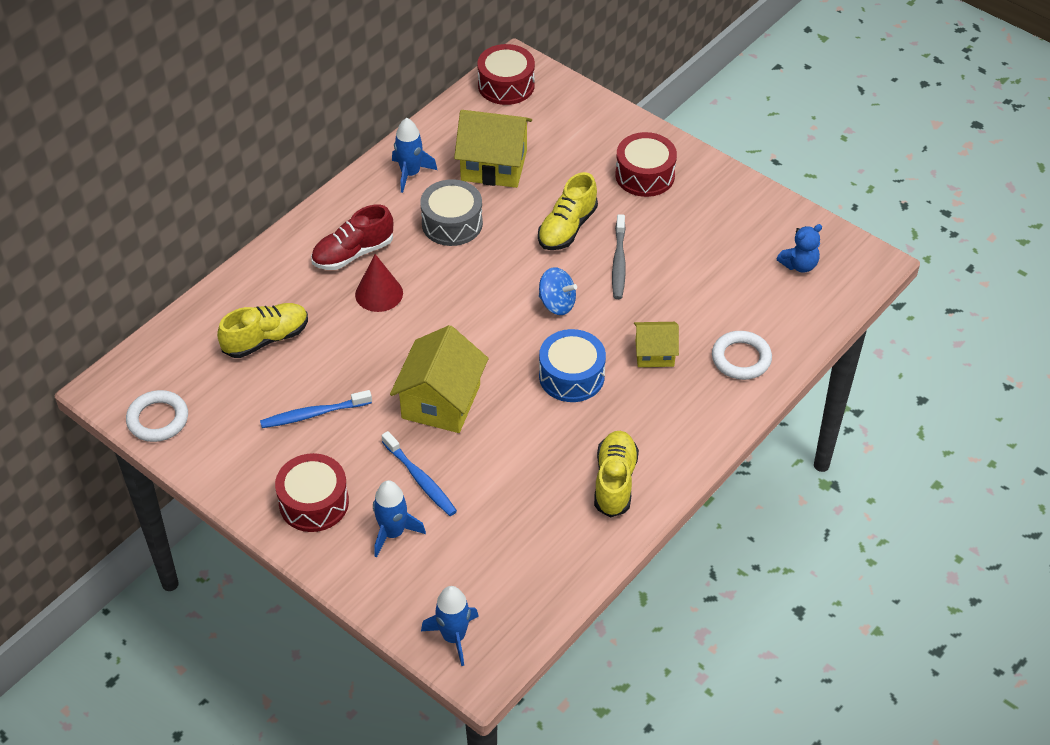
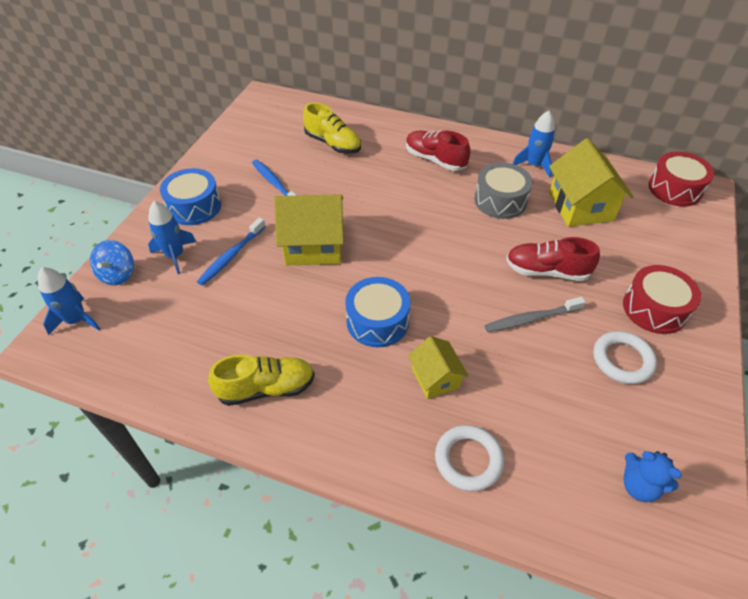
camera: 70 degrees right, 0 degrees up
(158, 419) = (245, 120): white ring -> white ring (622, 360)
(314, 502) = (194, 207): red drum -> blue drum
(379, 293) = (404, 183): red cone -> none
(557, 304) = (455, 288): blue spinning top -> blue spinning top (118, 274)
(567, 228) = (546, 271): yellow shoe -> red shoe

